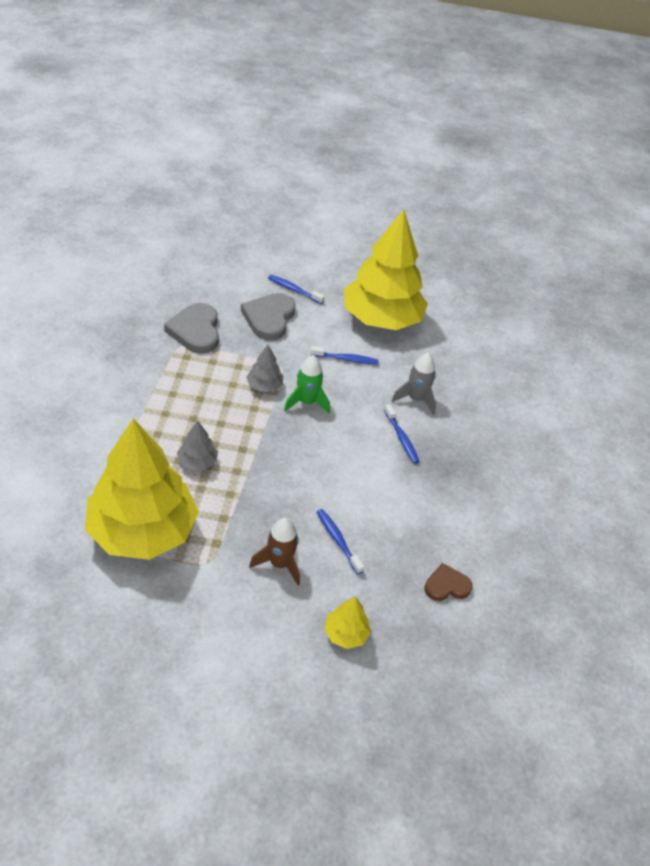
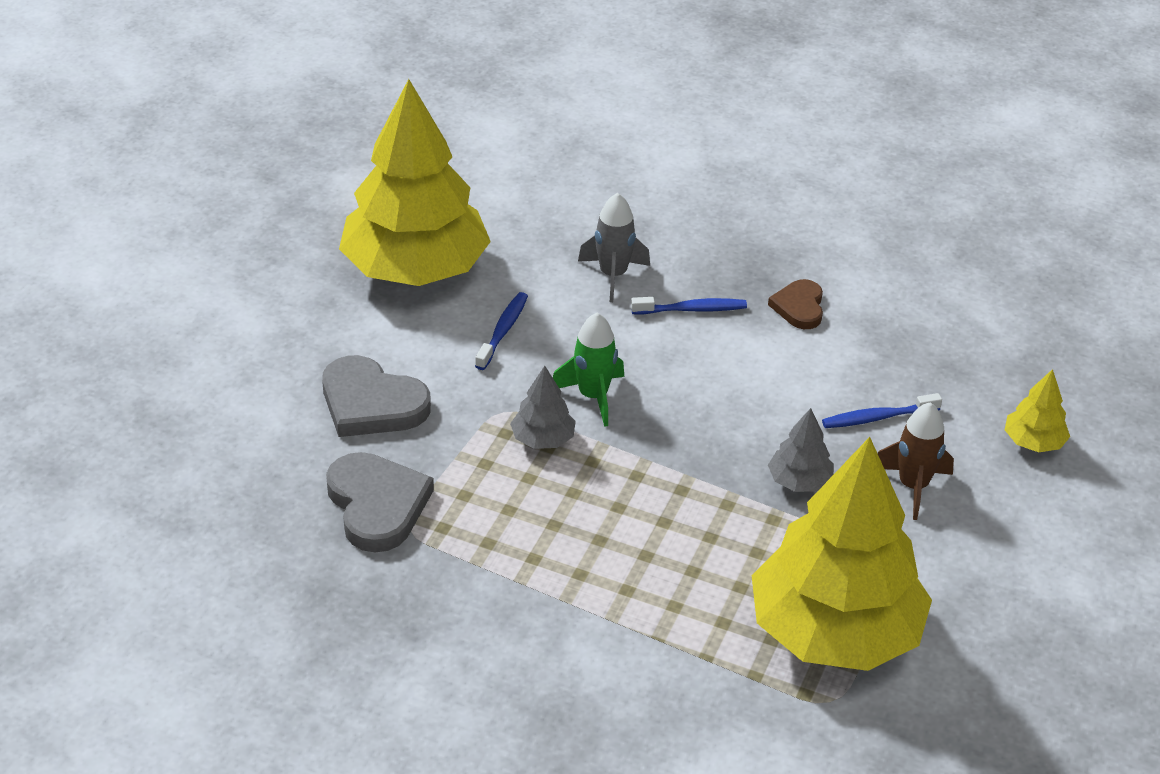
camera: 70 degrees left, 5 degrees down
(195, 331) = (377, 505): grey heart -> grey heart turned 120 degrees counterclockwise
(197, 462) = (700, 547): grey tree -> grey tree (799, 481)
(294, 290) = (302, 358): blue toothbrush -> none
(446, 585) = (964, 330): brown heart -> brown heart (799, 307)

